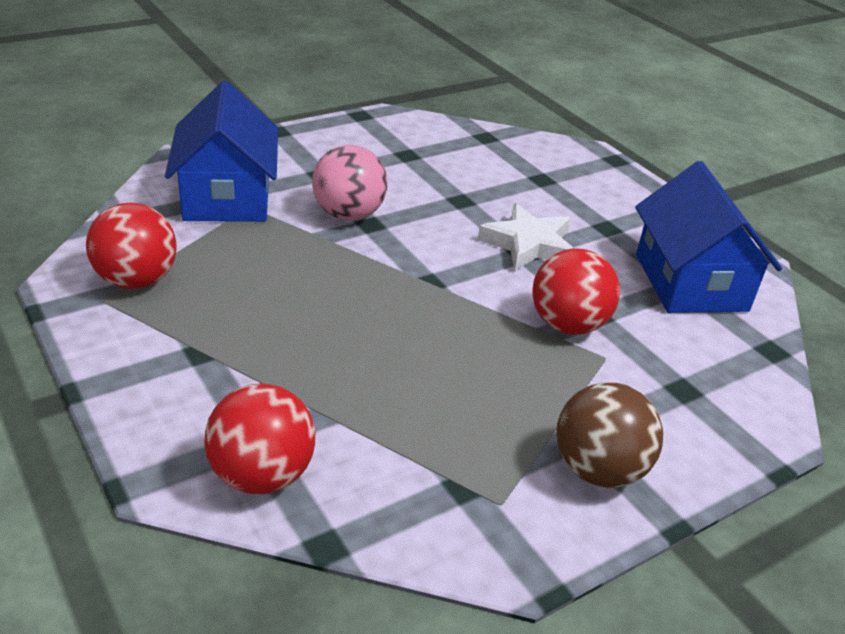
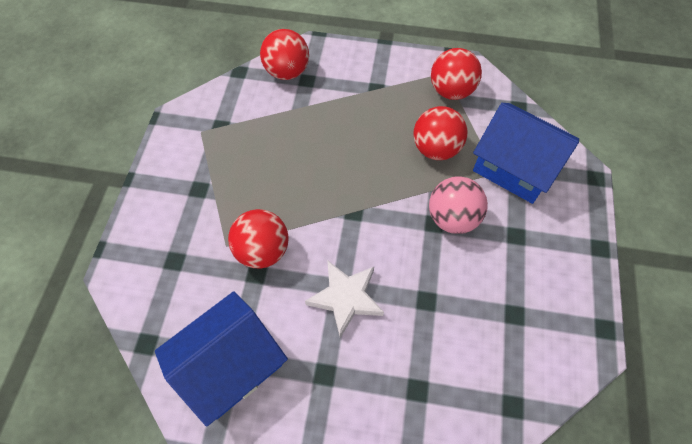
camera: 135 degrees right, 25 degrees up
(261, 257) = (436, 148): none -> red ball
(599, 469) = (177, 177): brown ball -> none
(690, 282) = (230, 365): blue house -> blue house turned 75 degrees counterclockwise

